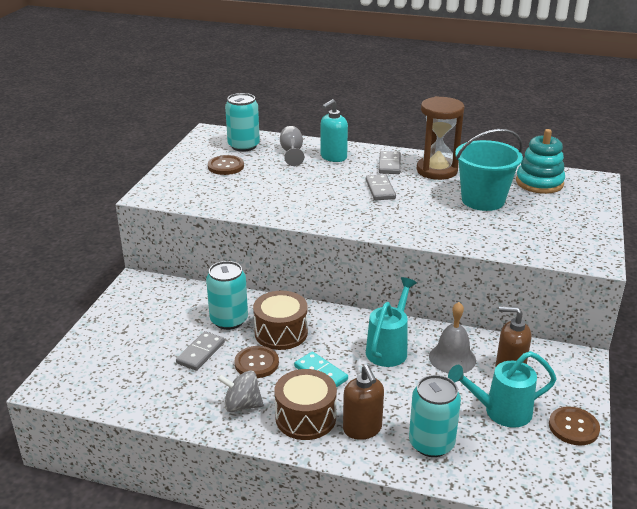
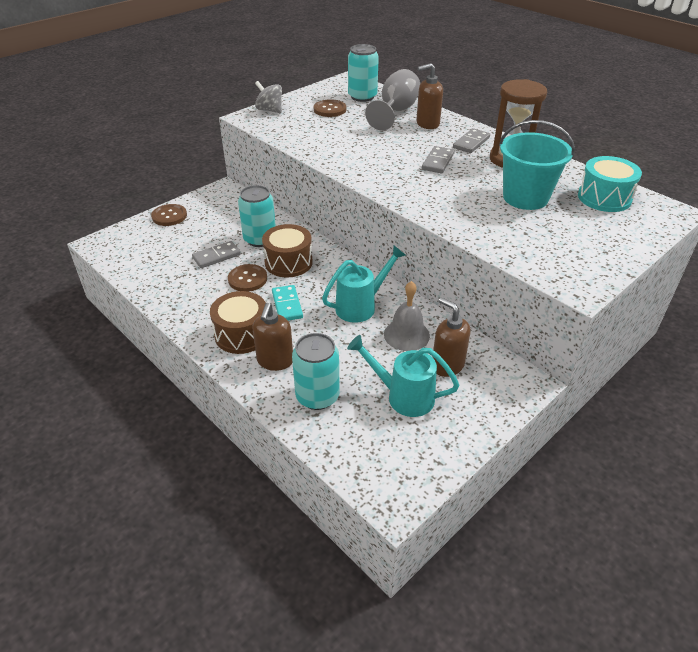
camera: 30 degrees right, 10 degrees up
(242, 405) = (206, 306): grey spinning top -> grey spinning top (270, 110)
(292, 153) = (395, 112): grey goblet -> grey goblet, size x1.61
(333, 157) = (427, 124): turquoise soap dispenser -> brown soap dispenser
(539, 183) = (604, 198): turquoise stacking toy -> turquoise drum
(573, 427) = (457, 438): brown button -> brown button (169, 216)

